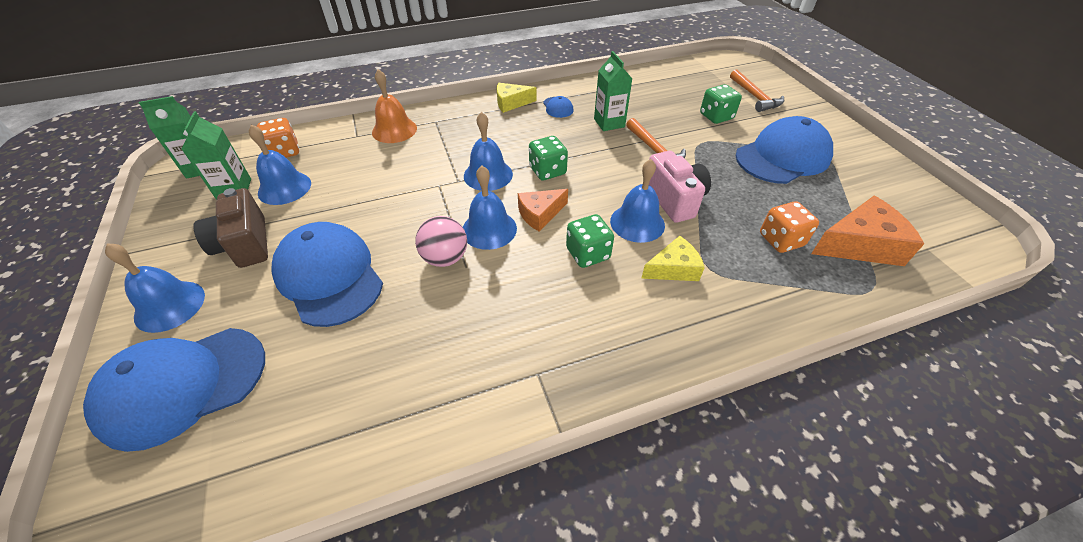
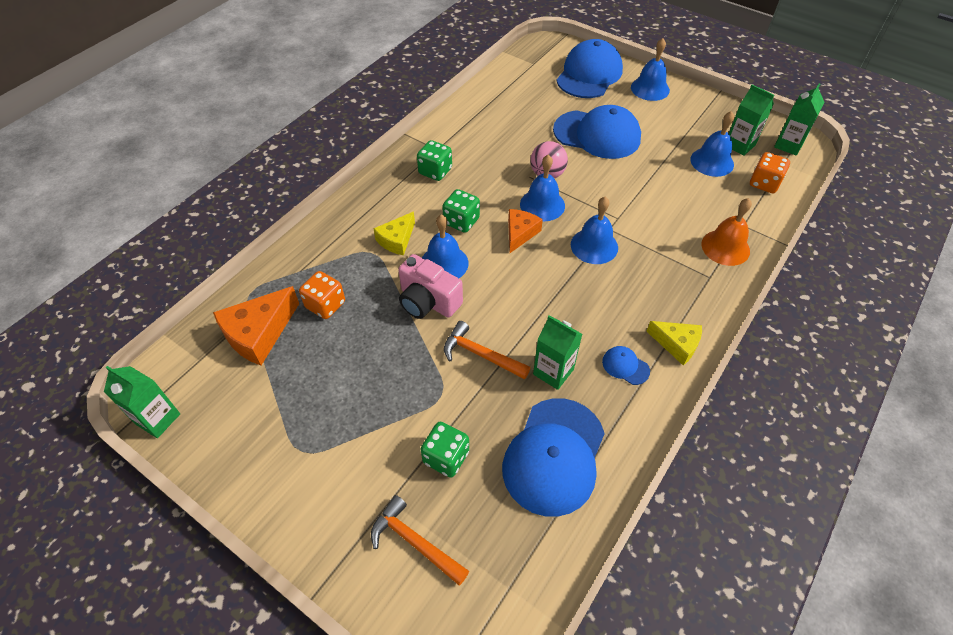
camera: 145 degrees right, 5 degrees up
(245, 244) = (669, 125): brown camera -> none
(511, 103) = (677, 344): yellow cheese -> yellow cheese turned 75 degrees clockwise
(547, 171) = (553, 275): green dice -> green dice (435, 171)
(782, 157) = (347, 420): blue cap -> blue cap (554, 456)
(962, 219) = (158, 419): none -> green carton

